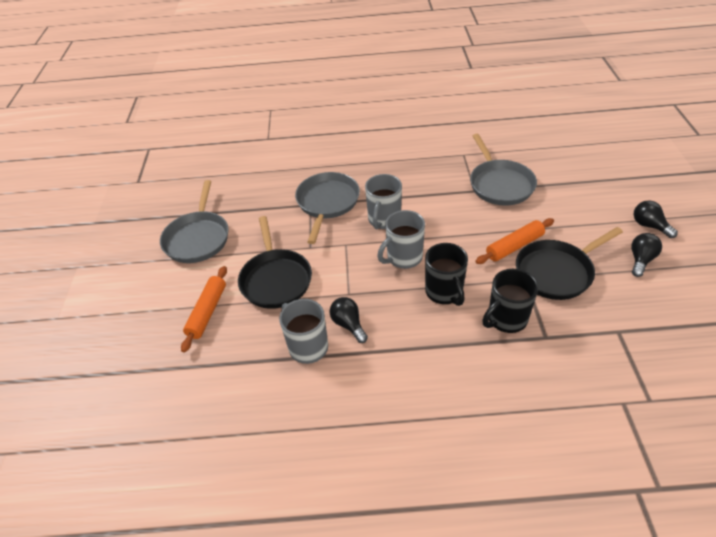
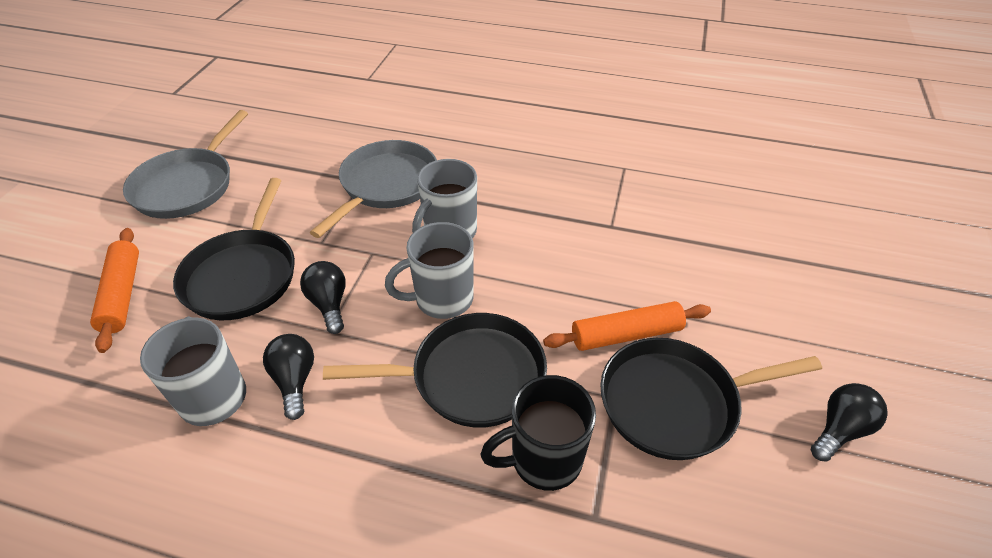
camera: 15 degrees right, 0 degrees up
(207, 312) = (122, 294): orange rolling pin -> orange rolling pin turned 45 degrees counterclockwise
(444, 292) = (470, 376): black mug -> black pan
(499, 184) = (656, 227): grey pan -> none
(649, 226) = (883, 370): black light bulb -> black light bulb (329, 304)

